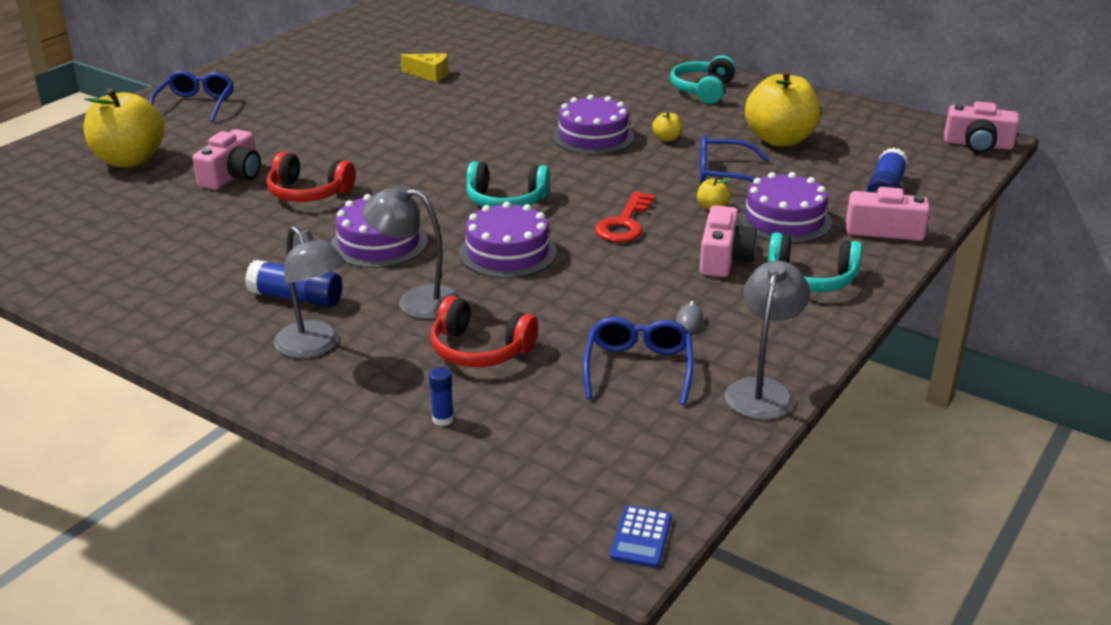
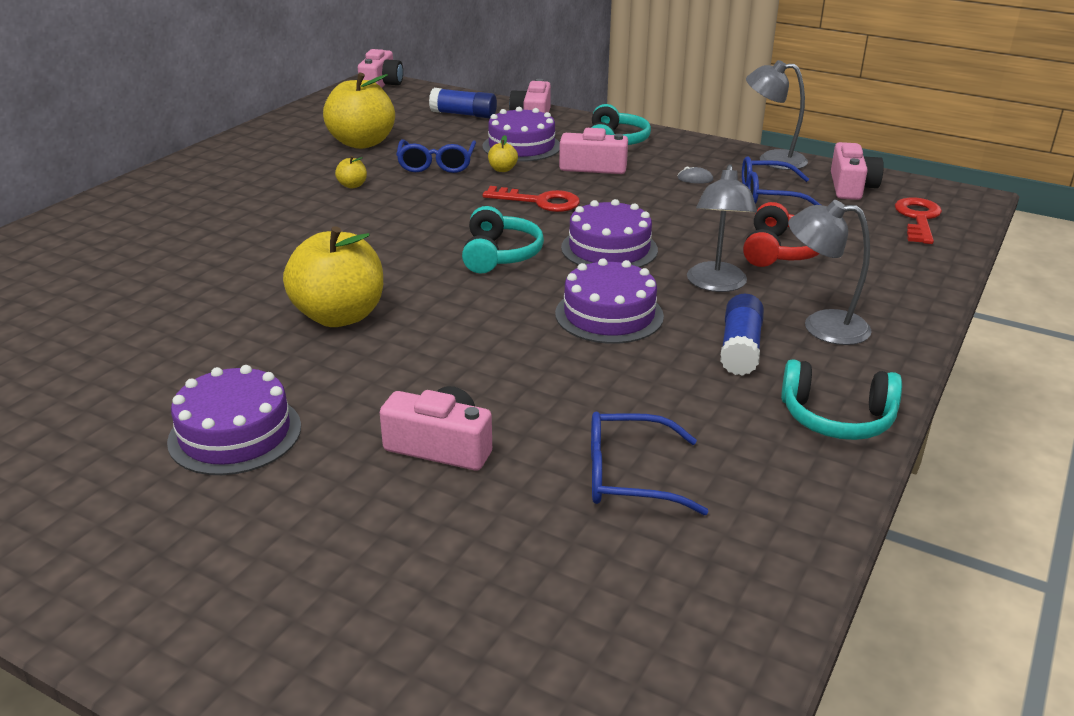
camera: 95 degrees left, 0 degrees up
(129, 160) = (377, 573): yellow apple -> yellow apple (339, 316)
(196, 105) = (136, 546): blue glasses -> blue glasses (629, 476)
(308, 193) = (491, 375): red headphones -> none
(314, 347) = (822, 326): grey lamp -> grey lamp turned 120 degrees counterclockwise
(429, 74) = (98, 327): yellow cheese -> none
(443, 419) = (884, 259): blue glue stick -> none
(552, 476) = (918, 219): none -> red key
(593, 136) = (341, 218): purple cake -> purple cake (235, 434)
(641, 537) = (953, 193): blue calculator -> none
(665, 441) = (851, 187): none -> pink camera
(703, 90) = (229, 169): turquoise headphones -> turquoise headphones (836, 418)

